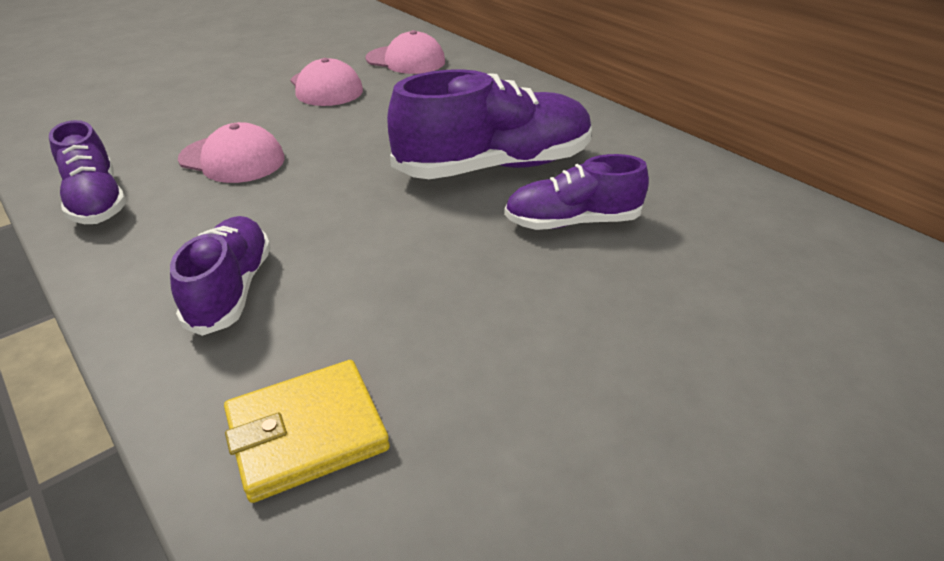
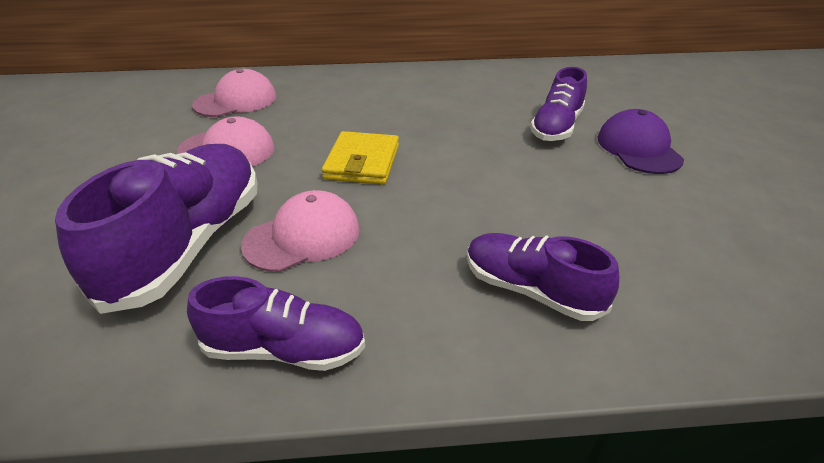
camera: 55 degrees left, 0 degrees up
(307, 432) = (725, 296): yellow wallet -> yellow wallet (362, 162)
(494, 167) = (461, 126): purple shoe -> purple shoe (188, 244)
(596, 295) = (638, 148): none -> purple cap

